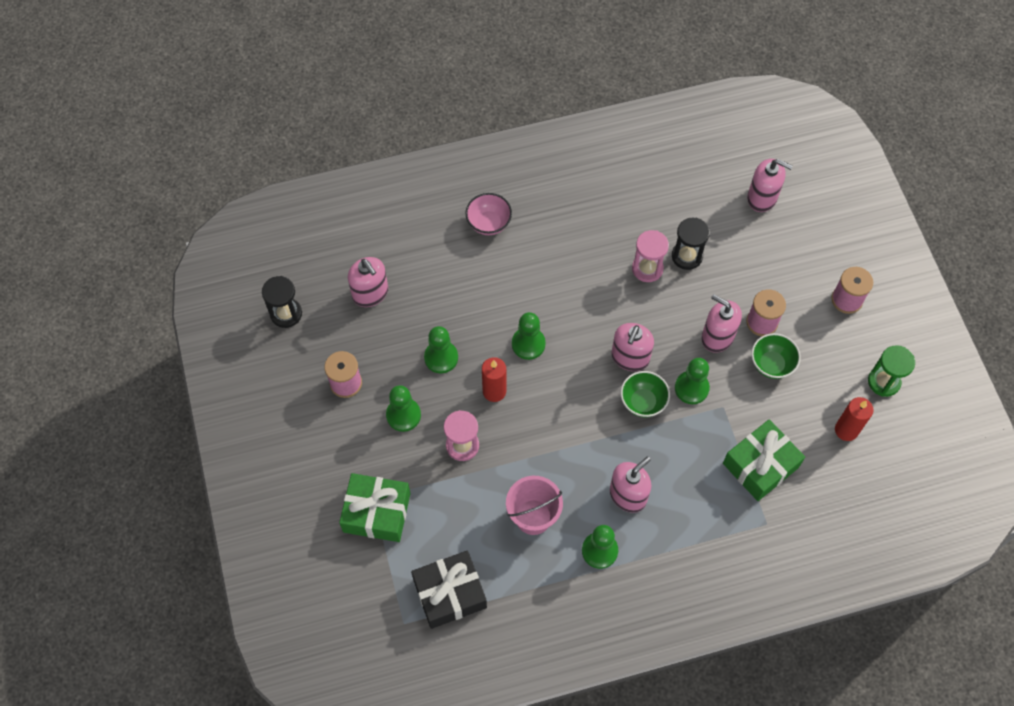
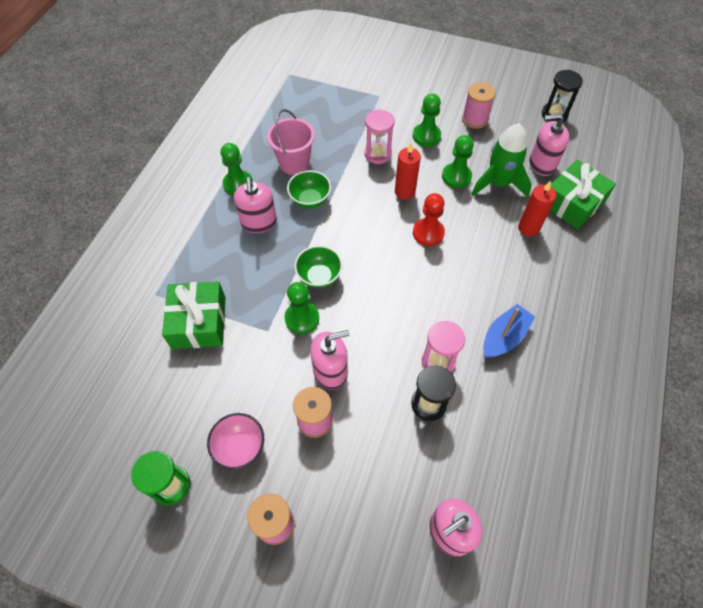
camera: 125 degrees right, 5 degrees down
(377, 512) = (368, 93): green gift -> green gift (572, 203)
(423, 317) = (498, 183): none -> green rocket
(450, 593) = (286, 100): black gift -> none
(489, 223) = (563, 269): pink bowl -> pink bowl (240, 447)
(528, 344) = (428, 233): green pawn -> red pawn
(589, 235) = (504, 337): none -> blue boat
(630, 357) = (364, 292): pink soap dispenser -> none
(771, 364) = (270, 397): green bowl -> green bowl (310, 200)
(846, 430) = (163, 412): red candle -> red candle (528, 228)

